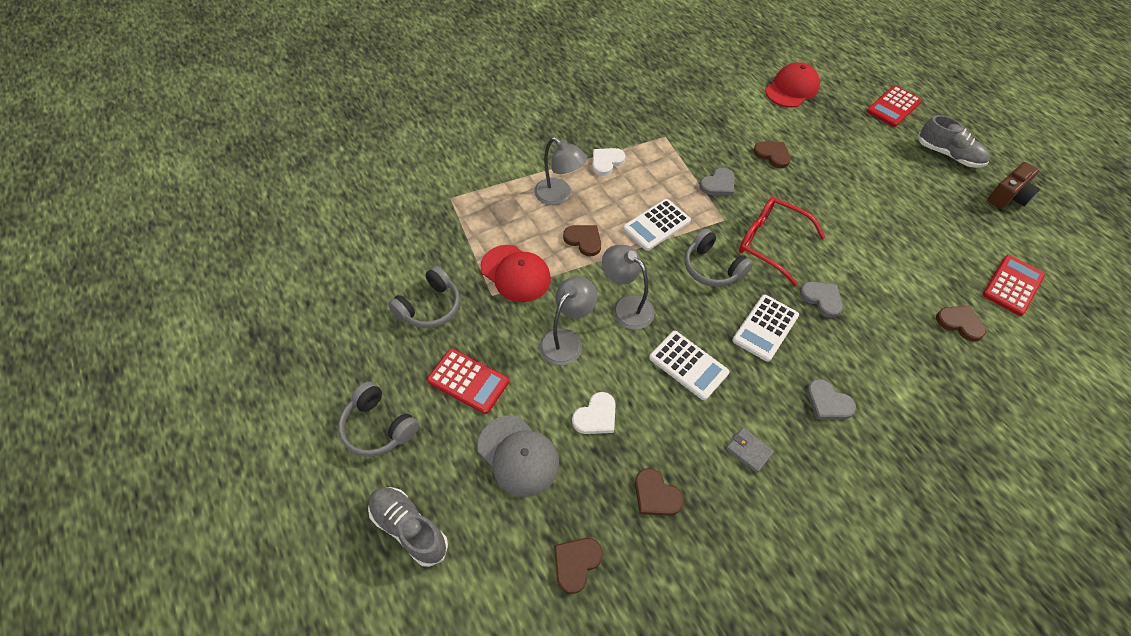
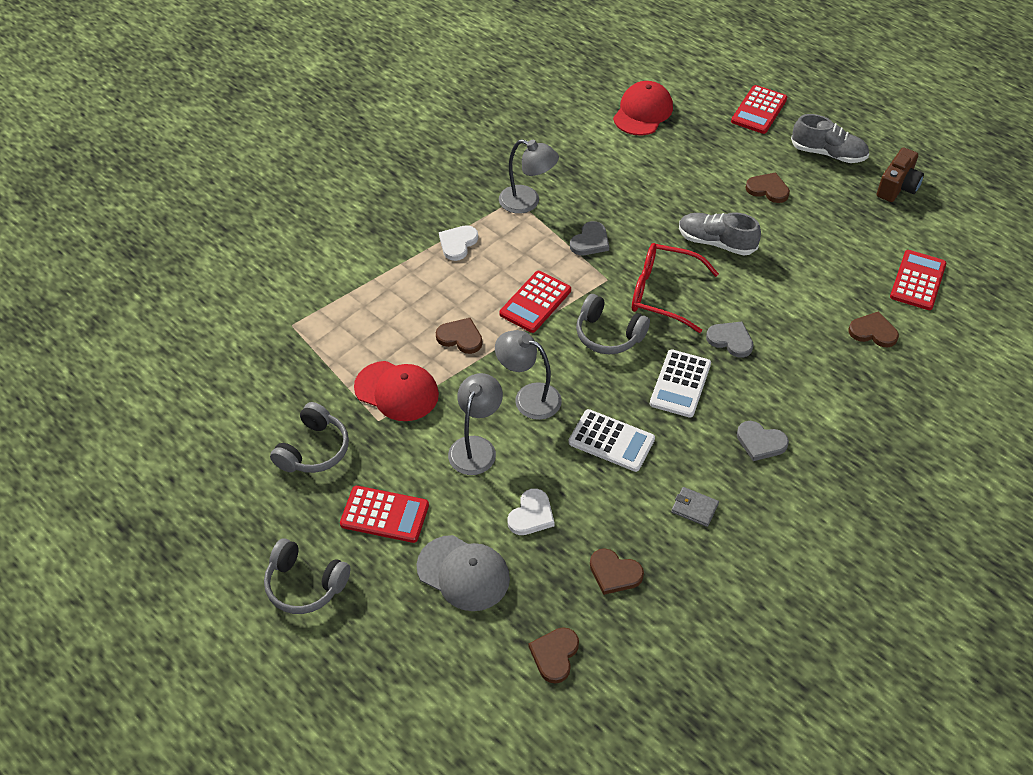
camera: 15 degrees left, 5 degrees down
(409, 528) = (375, 670): grey shoe -> grey shoe (716, 242)
(559, 196) = (416, 294): grey lamp -> grey lamp (527, 202)
(656, 225) = (535, 302): white calculator -> red calculator
(772, 155) = (640, 195): brown heart -> brown heart (768, 189)

